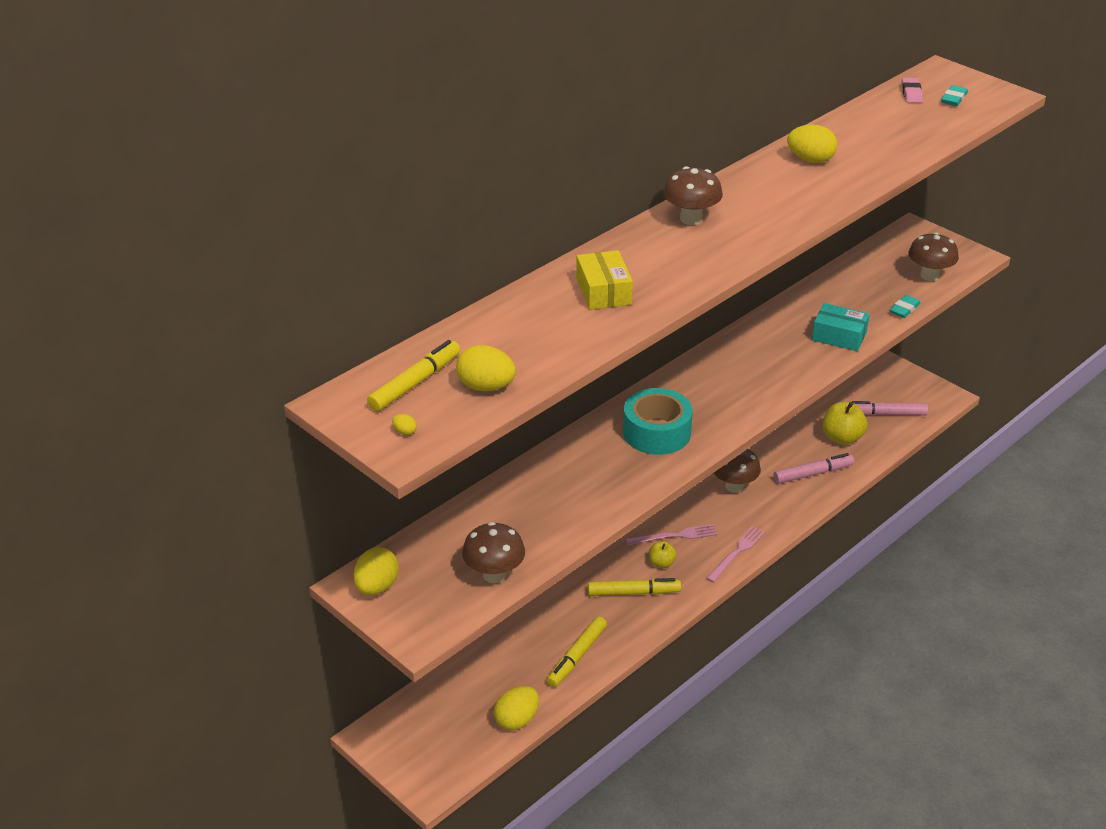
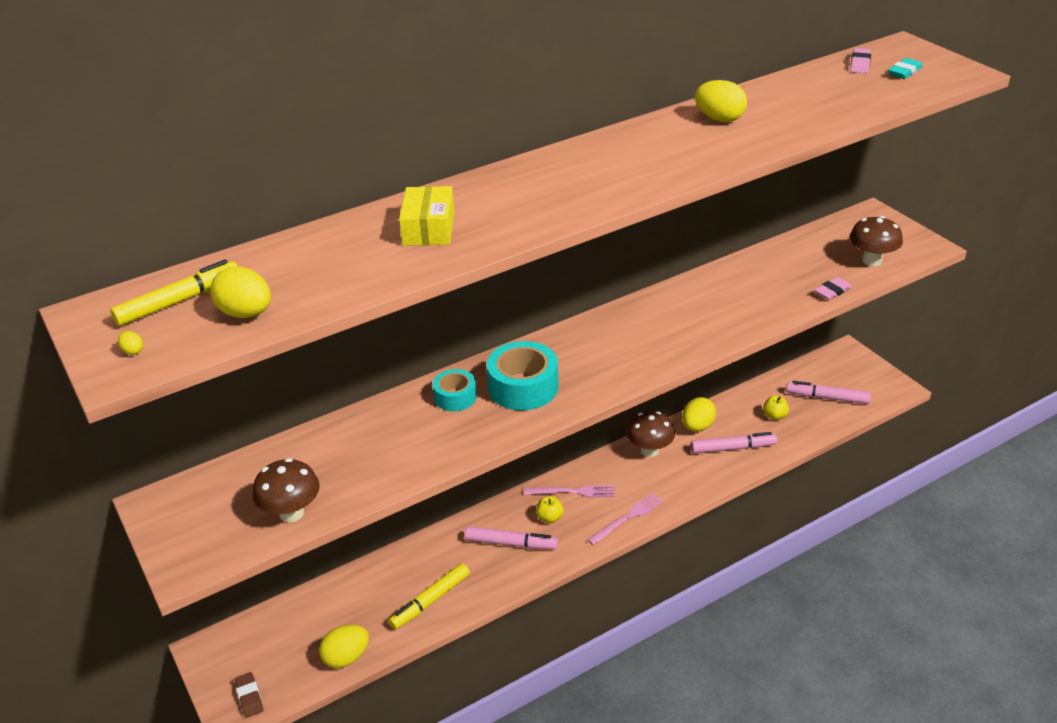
camera: 15 degrees right, 0 degrees up
(377, 587) = (173, 508): yellow egg -> yellow egg (697, 426)
(437, 770) = (249, 697): none -> brown eraser
(596, 450) = (455, 397): none -> turquoise tape
(633, 592) = (511, 543): yellow marker -> pink marker
(691, 219) = (562, 165): brown mushroom -> none
(839, 336) = (752, 311): turquoise box -> none
(842, 438) = (775, 416): yellow apple -> yellow apple, size x0.57
(904, 309) = (832, 291): turquoise eraser -> pink eraser

